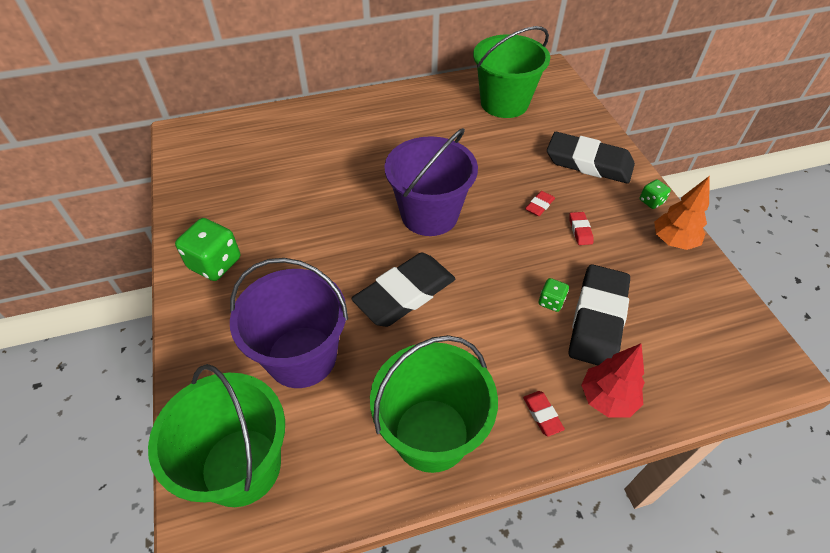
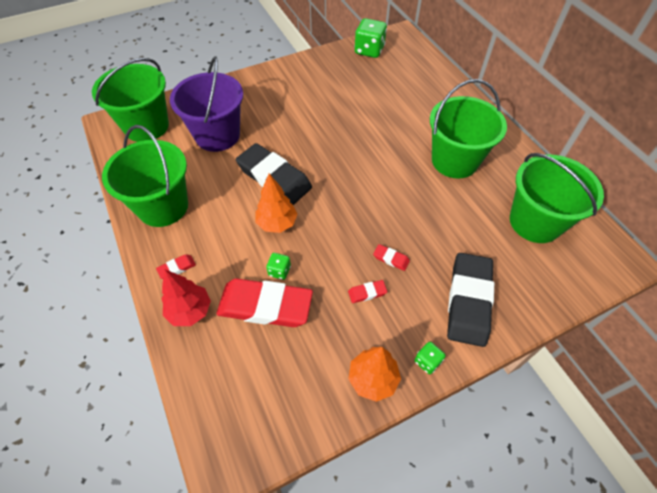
camera: 80 degrees right, 5 degrees up
(215, 263) = (285, 81): green dice -> green dice (369, 50)
(417, 134) = (454, 161): none -> green bucket
(429, 214) = (357, 181): purple bucket -> none
(481, 297) = (277, 223): none -> orange tree
(598, 319) = (265, 306): black eraser -> red eraser

